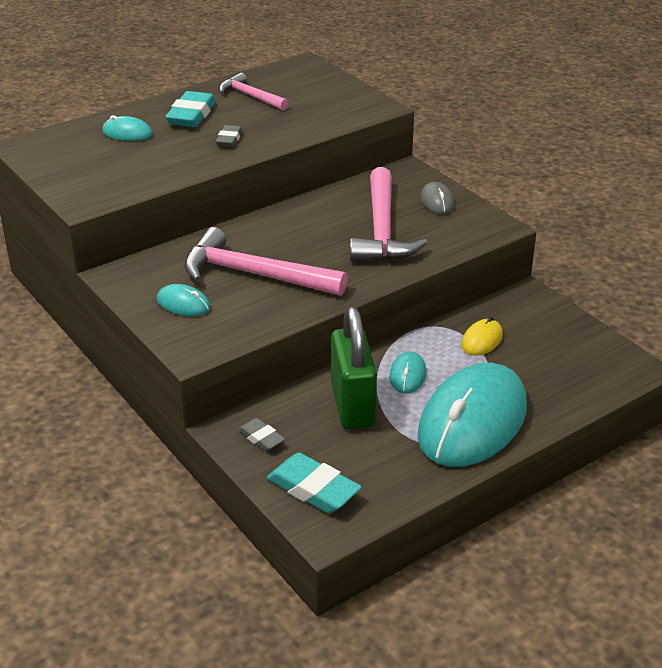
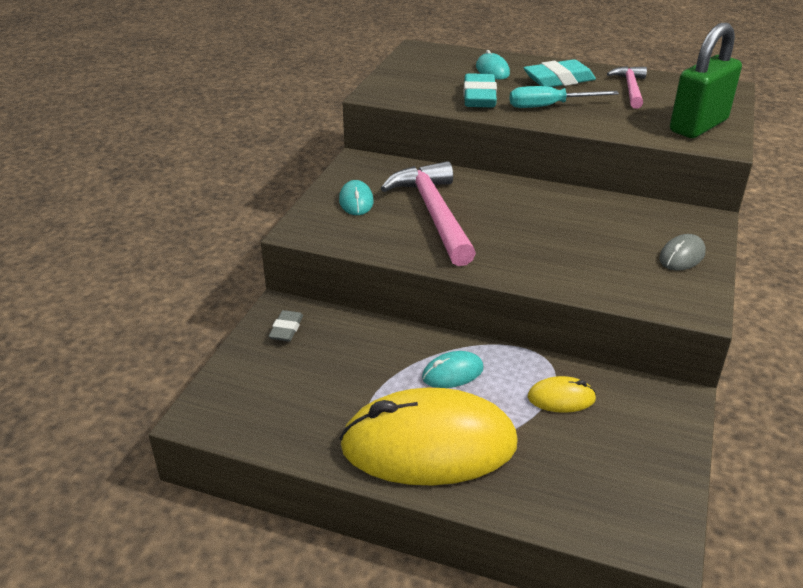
camera: 55 degrees right, 0 degrees up
(229, 139) = (549, 106): grey eraser -> turquoise screwdriver
(313, 489) = (246, 386): turquoise eraser -> turquoise eraser (479, 97)
(352, 405) = (376, 359): green padlock -> green padlock (698, 126)
(382, 230) = (588, 246): pink hammer -> none
(472, 421) = (429, 445): turquoise mouse -> yellow mouse

